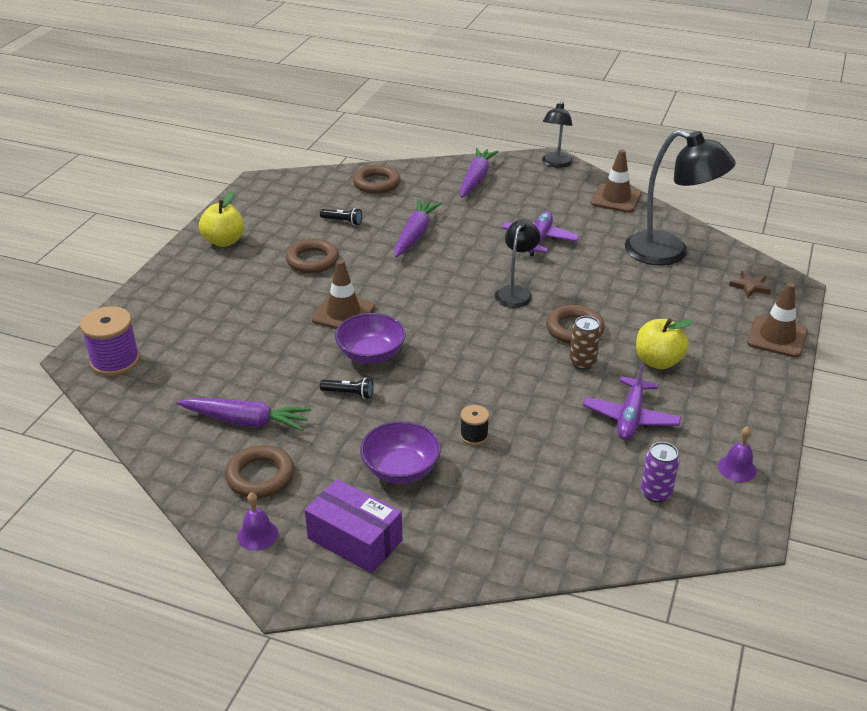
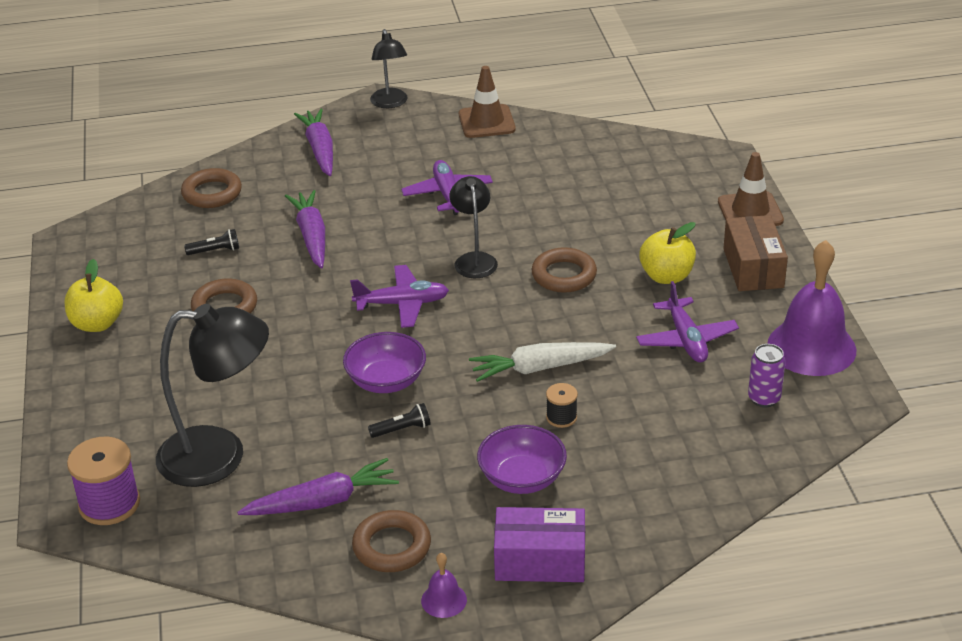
camera: 30 degrees left, 0 degrees up
(343, 313) = (316, 351): brown traffic cone -> none
(433, 304) = (402, 304): none -> purple plane
(492, 391) = (540, 368): none -> white carrot
(582, 363) = (600, 306): brown can -> none
(669, 253) = (587, 162): black lamp -> black lamp (220, 456)
(737, 468) = (811, 347): purple bell -> purple bell, size x2.26
(740, 383) = (753, 268): none -> brown box
(750, 286) = (688, 170): brown star -> none

